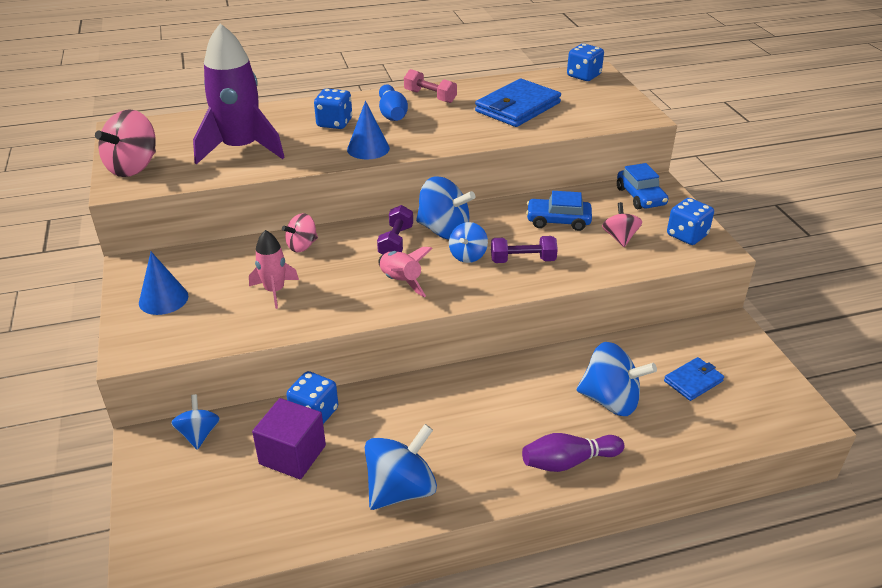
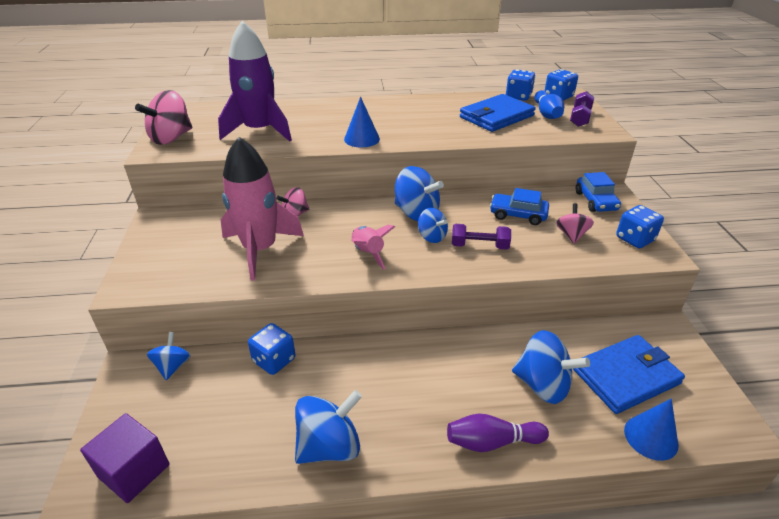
camera: 10 degrees right, 0 degrees up
(163, 299) = (169, 247): blue cone -> blue cone (651, 437)
(275, 291) = (260, 249): pink rocket -> pink rocket, size x1.95
(292, 454) = (244, 397): purple cube -> purple cube (134, 471)
(334, 123) = (341, 117): blue dice -> blue dice (518, 96)
(392, 114) = (390, 114): blue bowling pin -> blue bowling pin (547, 114)
(396, 242) = (373, 219): purple dumbbell -> purple dumbbell (580, 118)
(430, 96) = (425, 103): pink dumbbell -> none
(468, 255) = (432, 237): blue spinning top -> blue spinning top turned 75 degrees counterclockwise
(693, 381) = (626, 376): blue wallet -> blue wallet, size x1.86

